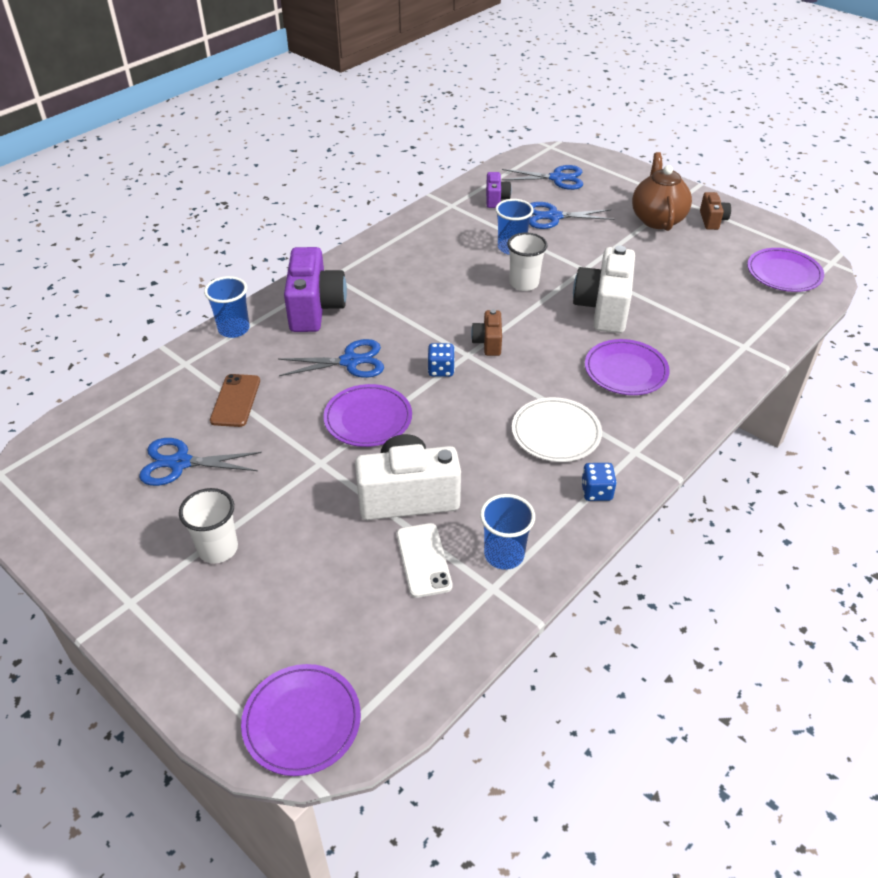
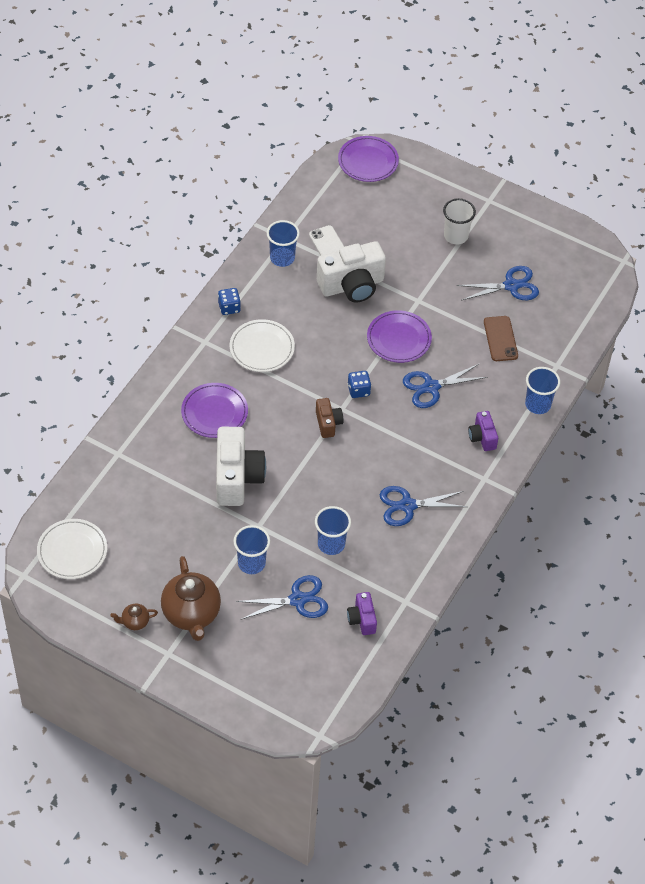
camera: 165 degrees right, 10 degrees up
(315, 308) = (482, 437): purple camera -> purple camera, size x0.51
(524, 283) = (311, 497): white cup -> none
(557, 178) = (303, 670): blue scissors -> blue scissors (407, 505)
(595, 244) = (251, 563): none -> blue cup
(712, 220) = (135, 622): brown camera -> brown teapot
(784, 273) = (72, 551): purple plate -> white plate

